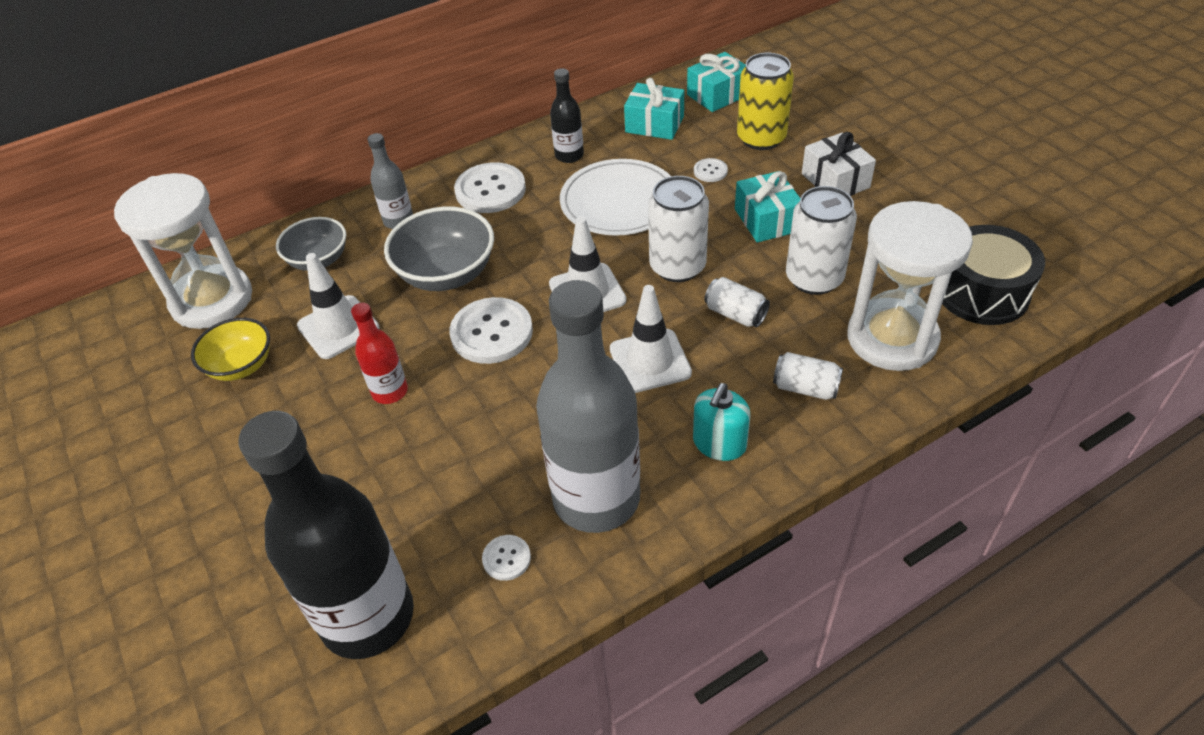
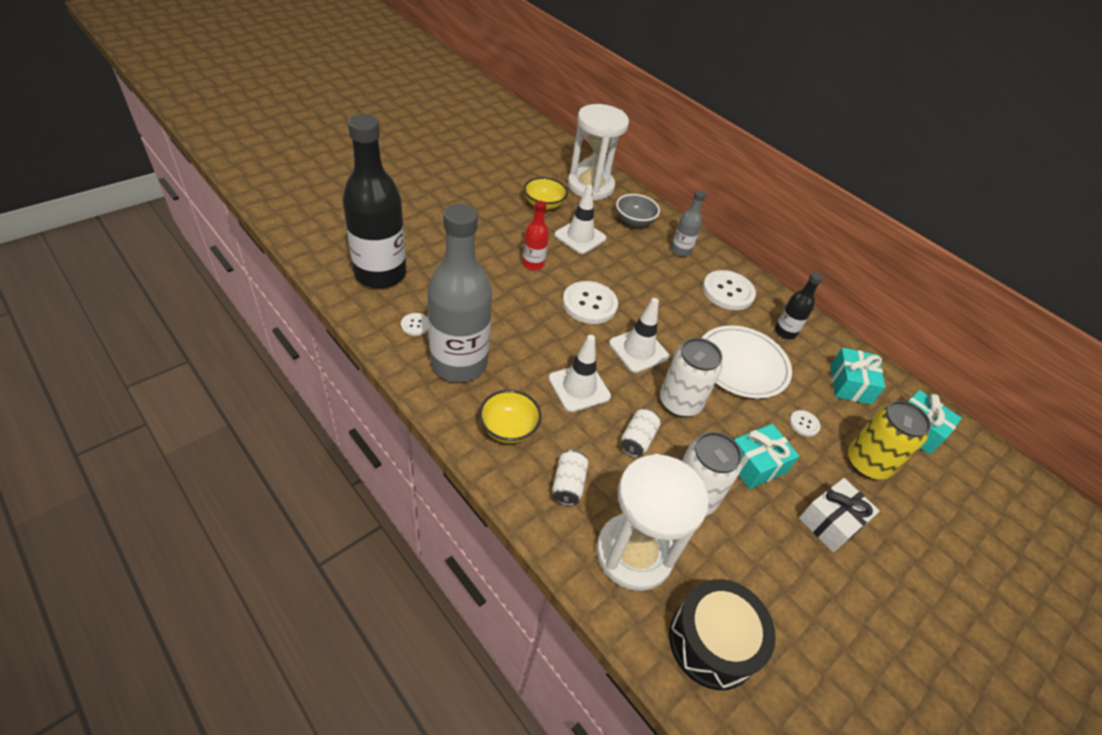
camera: 70 degrees right, 0 degrees up
(447, 274) = (637, 278): grey bowl -> none
(719, 443) = (508, 428): turquoise soap dispenser -> yellow bowl

